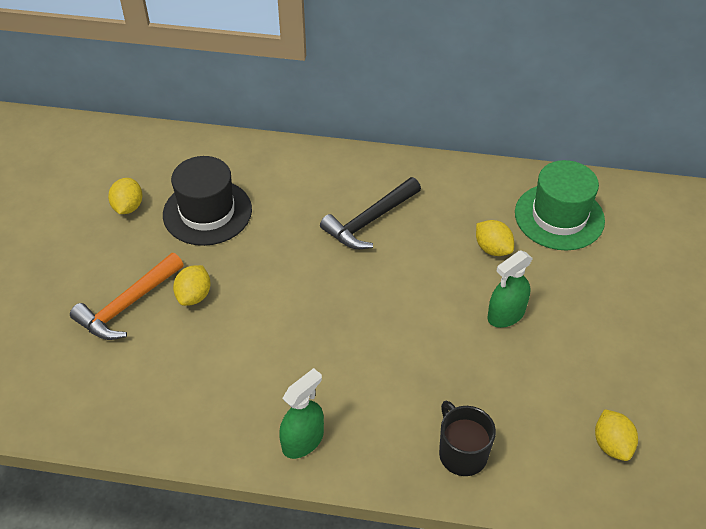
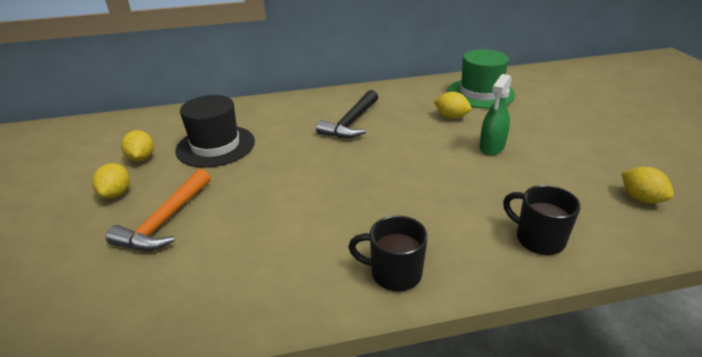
camera: 20 degrees left, 15 degrees down
(194, 296) = (229, 198): yellow lemon -> yellow lemon (116, 193)
(303, 441) = (394, 273): green spray bottle -> black mug

